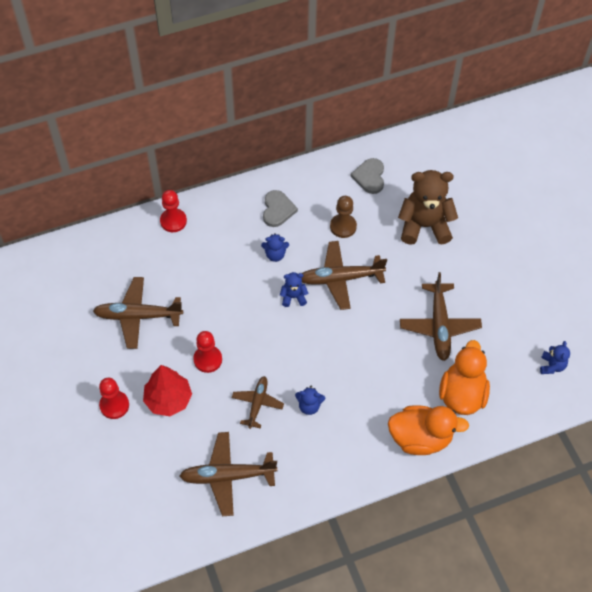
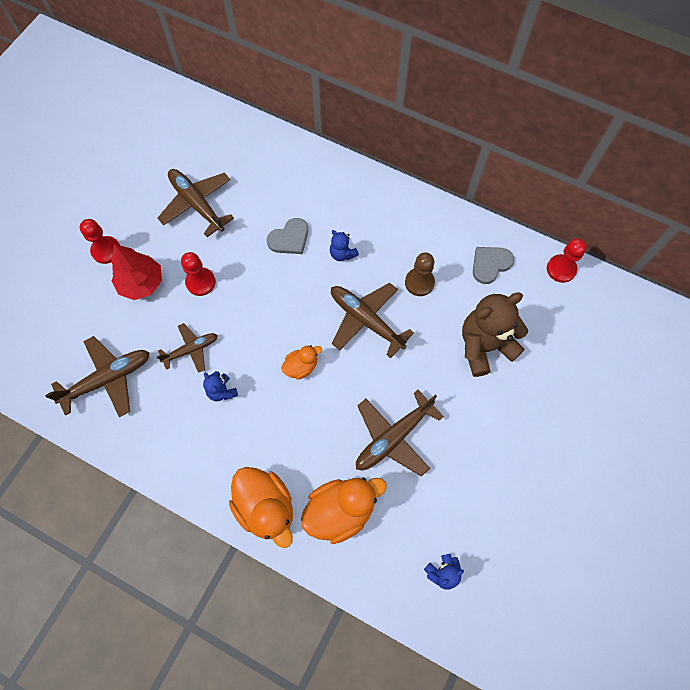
camera: 50 degrees right, 10 degrees up
(173, 221) = (304, 159): red pawn -> red pawn (561, 269)
(228, 476) = (107, 379): brown plane -> brown plane turned 105 degrees clockwise
(277, 210) = (387, 222): grey heart -> grey heart (289, 238)
(293, 297) = (314, 298): blue teddy bear -> none
(337, 343) = (301, 367): none -> orange duck
(424, 226) = (484, 346): brown teddy bear -> brown teddy bear turned 75 degrees counterclockwise

